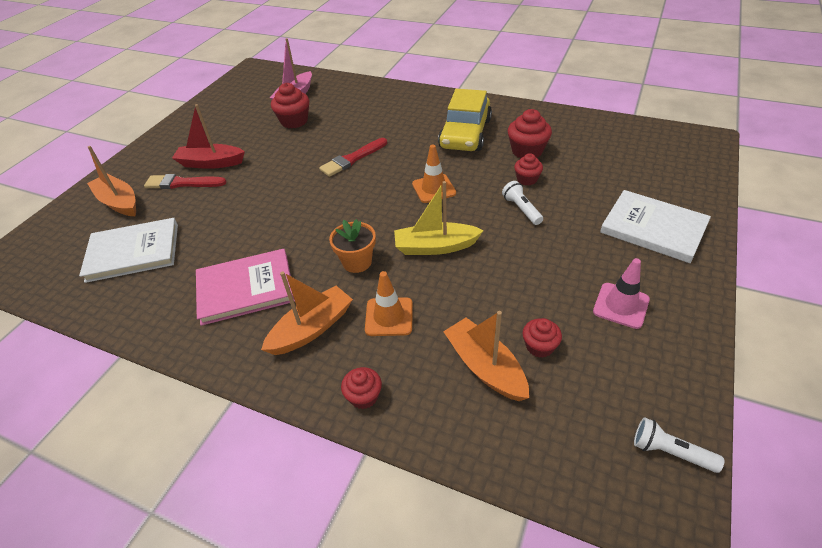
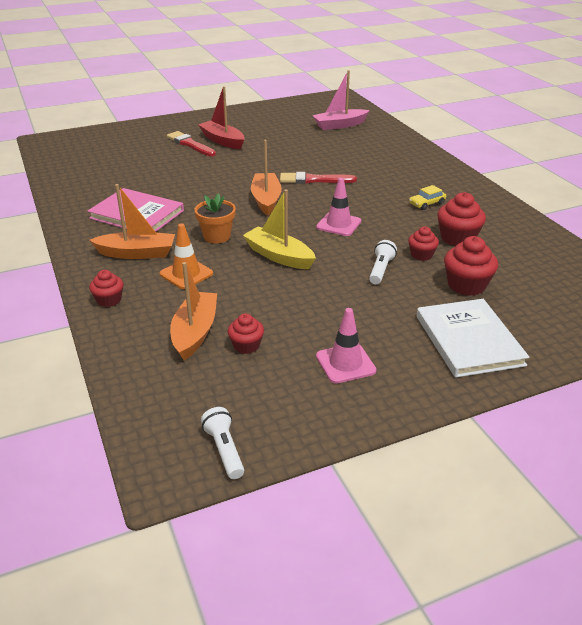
camera: 40 degrees right, 10 degrees down
(119, 202) = (143, 138): orange boat -> orange boat (266, 200)
(133, 252) = (112, 166): white book -> none
(294, 121) = (313, 140): red cupcake -> red cupcake (466, 285)
(434, 188) = (338, 224): orange traffic cone -> pink traffic cone
(465, 134) = (427, 203): yellow car -> yellow car, size x0.41

